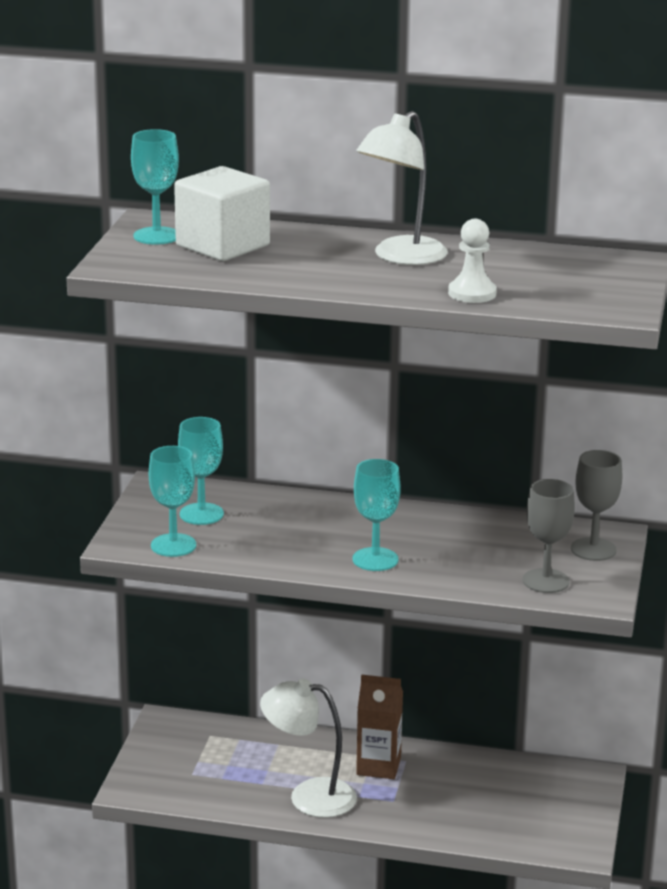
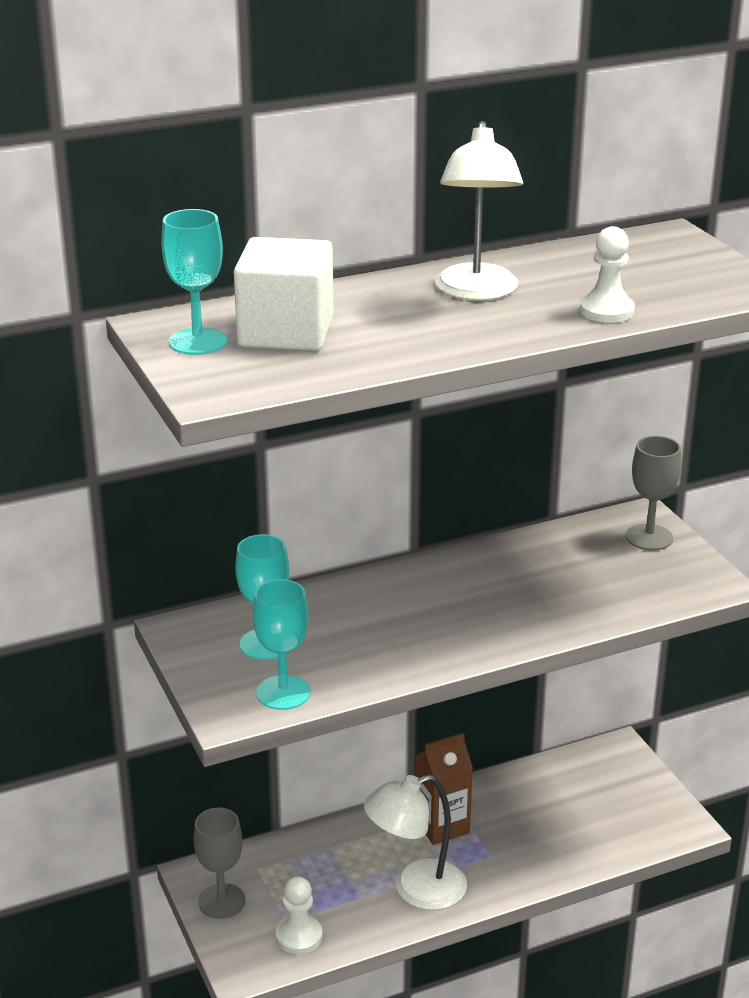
camera: 35 degrees left, 5 degrees up
(190, 787) = (299, 936): none -> white pawn
(375, 559) = (489, 626): turquoise goblet -> none
(545, 581) = (655, 586): grey goblet -> grey goblet (222, 901)

